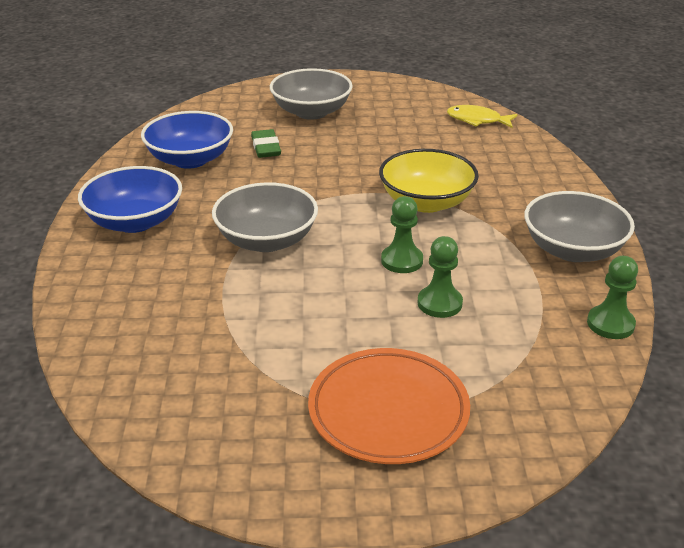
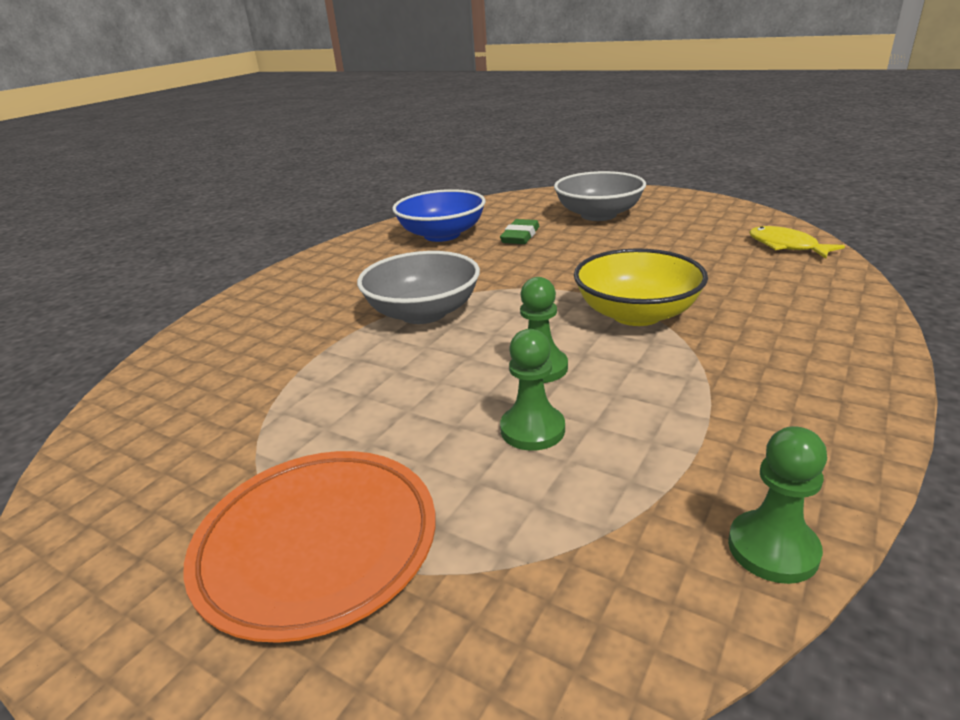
camera: 35 degrees right, 5 degrees down
(135, 221) = (336, 273): blue bowl -> none
(573, 250) = (797, 417): grey bowl -> none

